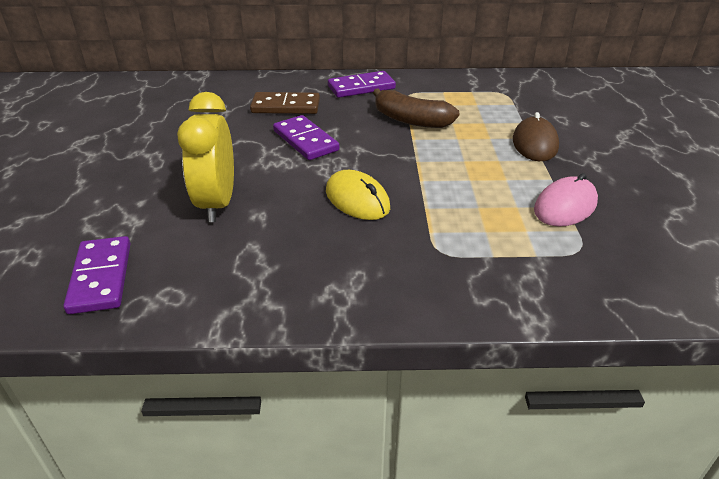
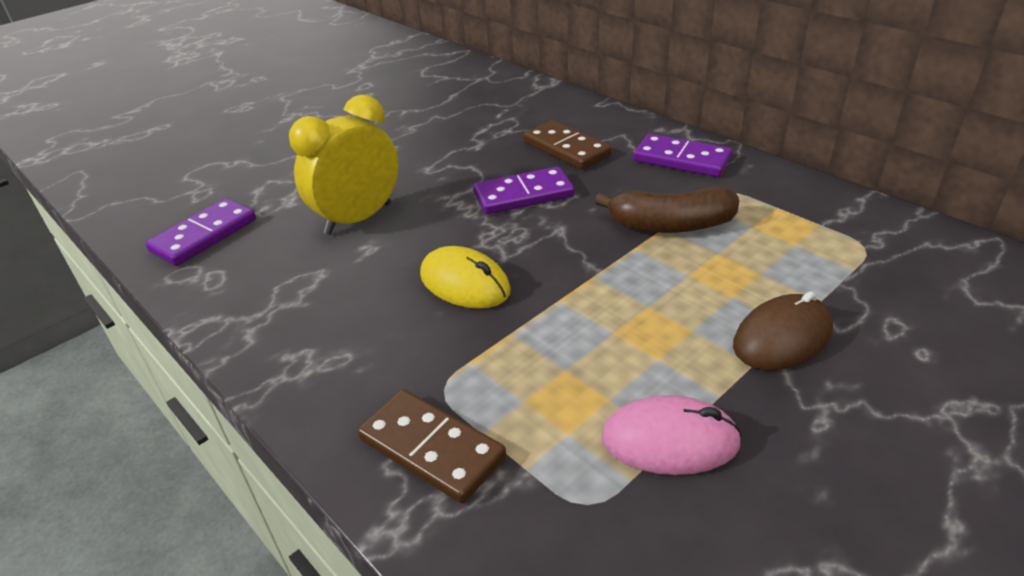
camera: 50 degrees right, 0 degrees up
(305, 141) = (523, 195): purple domino -> purple domino turned 60 degrees clockwise
(357, 199) = (465, 283): yellow mouse -> yellow mouse turned 60 degrees counterclockwise
(411, 120) = (671, 225): brown banana -> brown banana turned 75 degrees counterclockwise
(485, 278) = (432, 448): none -> brown domino

